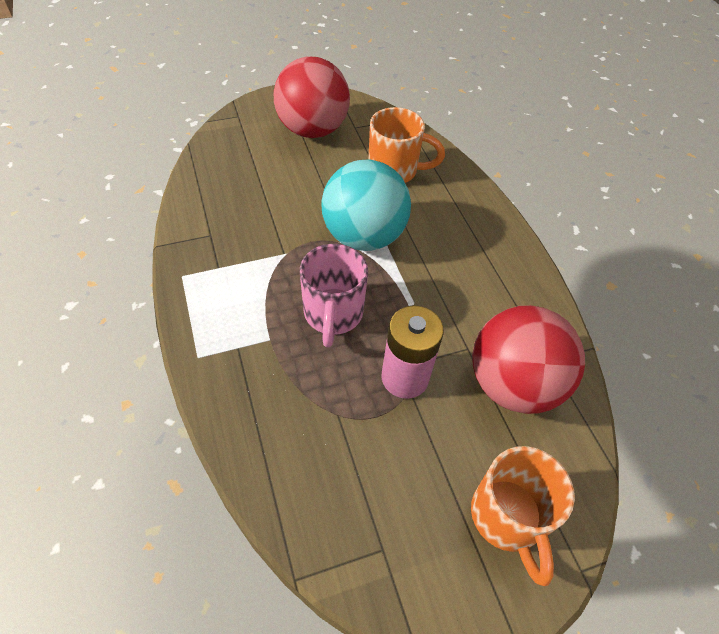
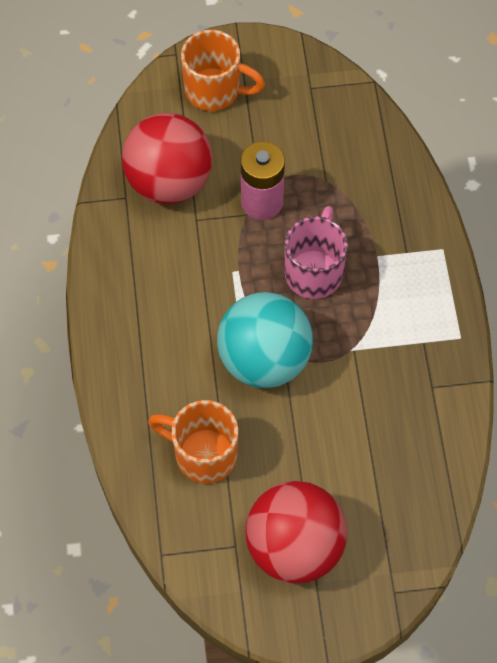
camera: 165 degrees left, 10 degrees up
(507, 518) = (215, 91): orange mug -> orange mug turned 105 degrees clockwise

